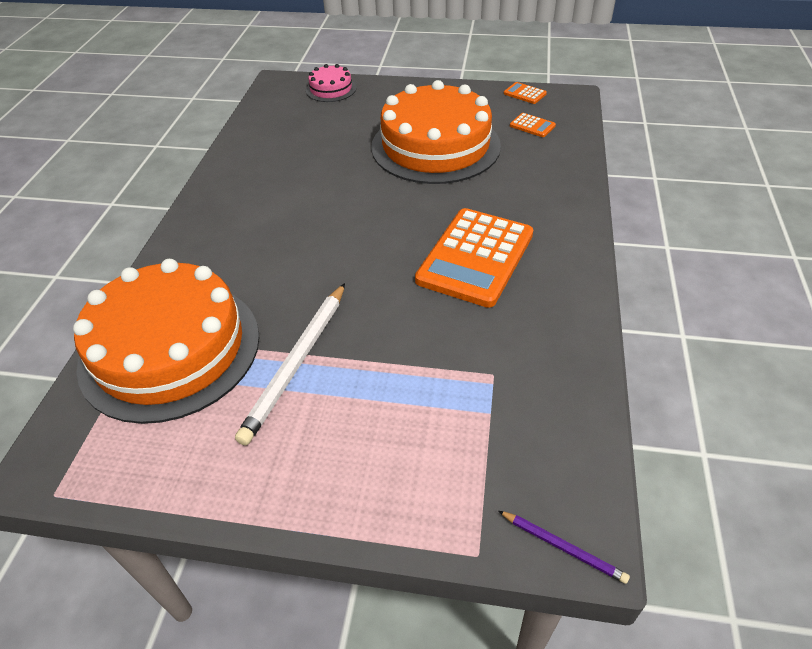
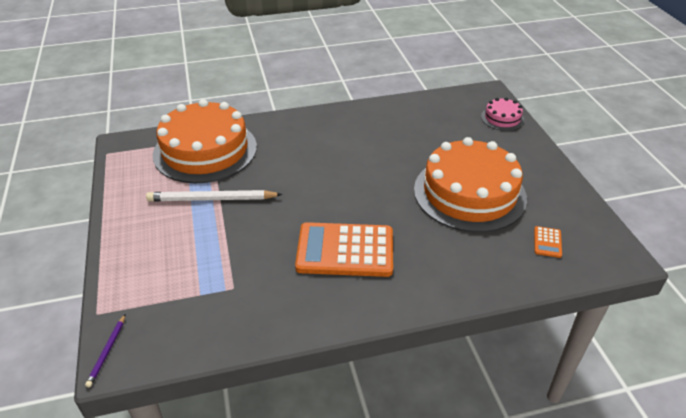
camera: 65 degrees right, 5 degrees down
(524, 94) = (598, 225): orange calculator -> none

